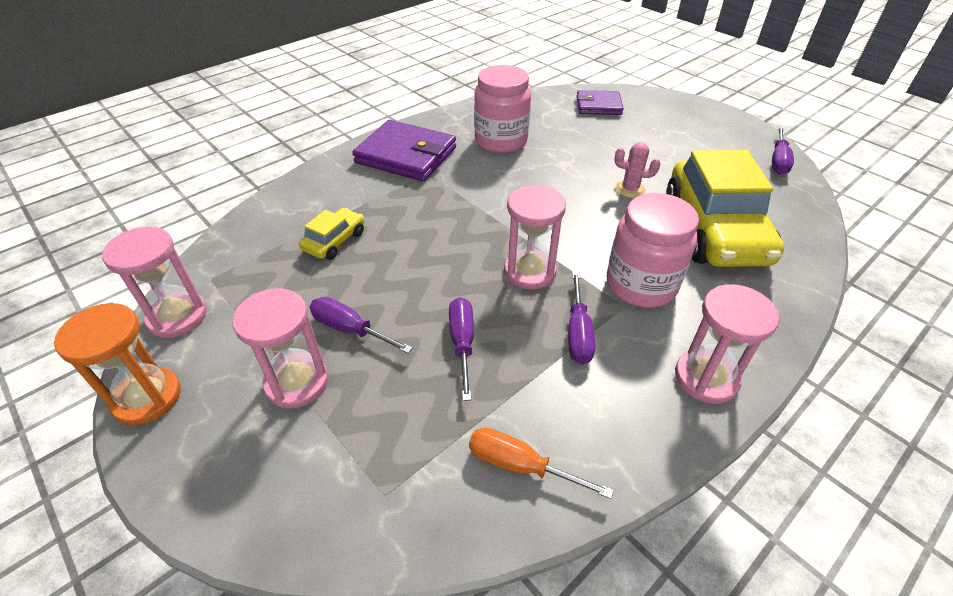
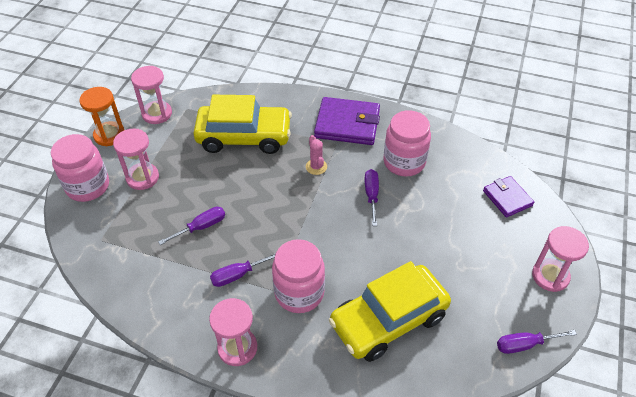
camera: 60 degrees right, 5 degrees up
(236, 474) = (88, 186): none -> pink jar
(335, 241) = (244, 137): yellow car -> yellow car, size x2.22
(350, 329) = (185, 178): purple screwdriver -> purple screwdriver (371, 195)
(406, 155) = (347, 124): purple wallet -> purple wallet turned 75 degrees counterclockwise
(520, 465) = (138, 283): orange screwdriver -> none
(530, 271) = (275, 233): pink hourglass -> pink hourglass (550, 276)
(630, 189) = (401, 255): pink cactus -> pink cactus (316, 167)

